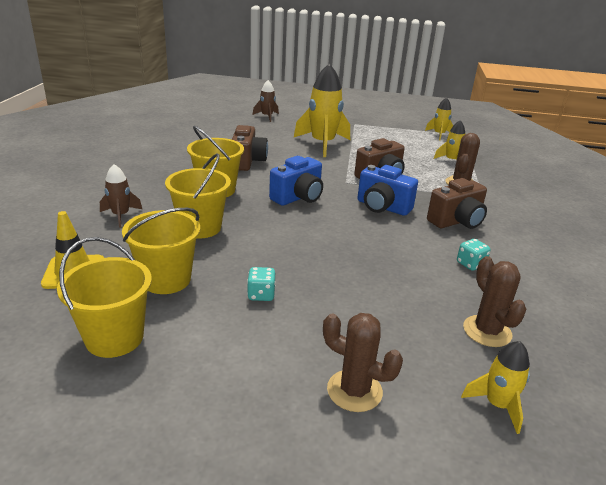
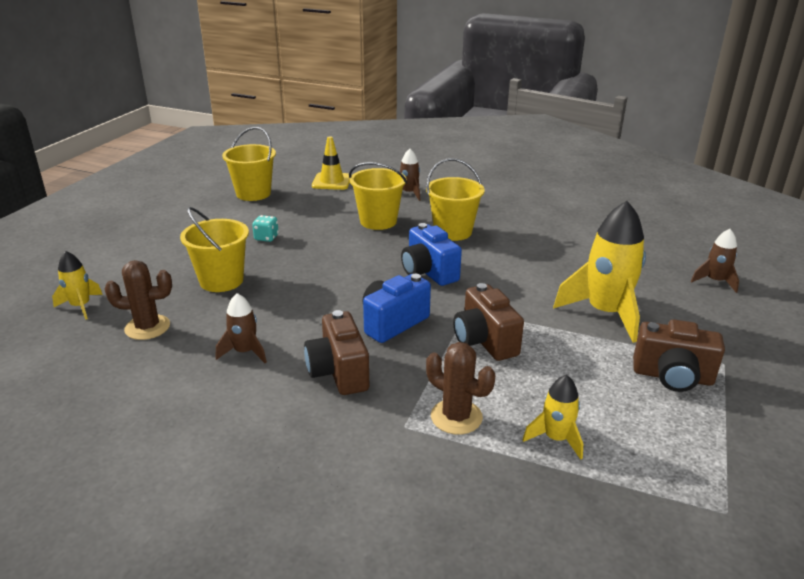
camera: 105 degrees right, 0 degrees up
(166, 279) = (306, 207): yellow bucket -> yellow bucket (221, 281)
(247, 162) = (529, 252): brown camera -> brown camera (672, 376)
(354, 391) = (145, 257): brown cactus -> none
(439, 134) = (707, 469): yellow rocket -> none
(470, 264) = (245, 352): turquoise dice -> brown rocket

